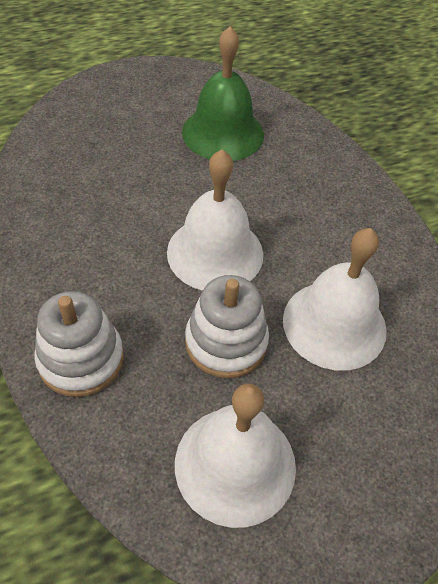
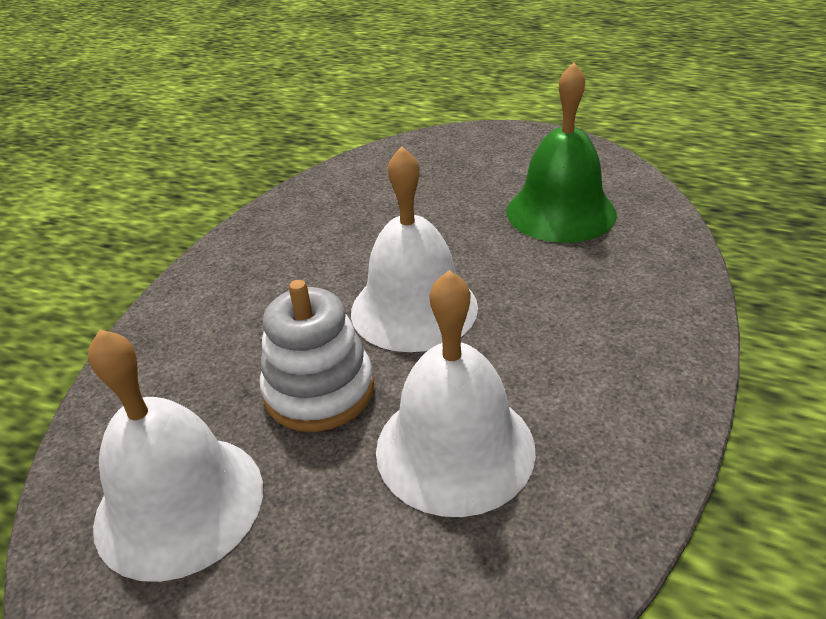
camera: 50 degrees right, 15 degrees down
(81, 359) = (189, 327): white stacking toy -> none

